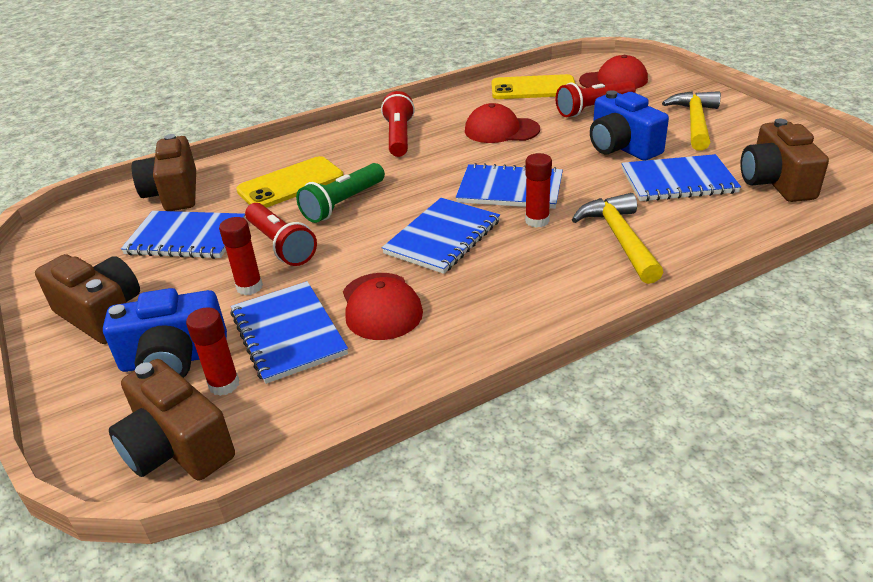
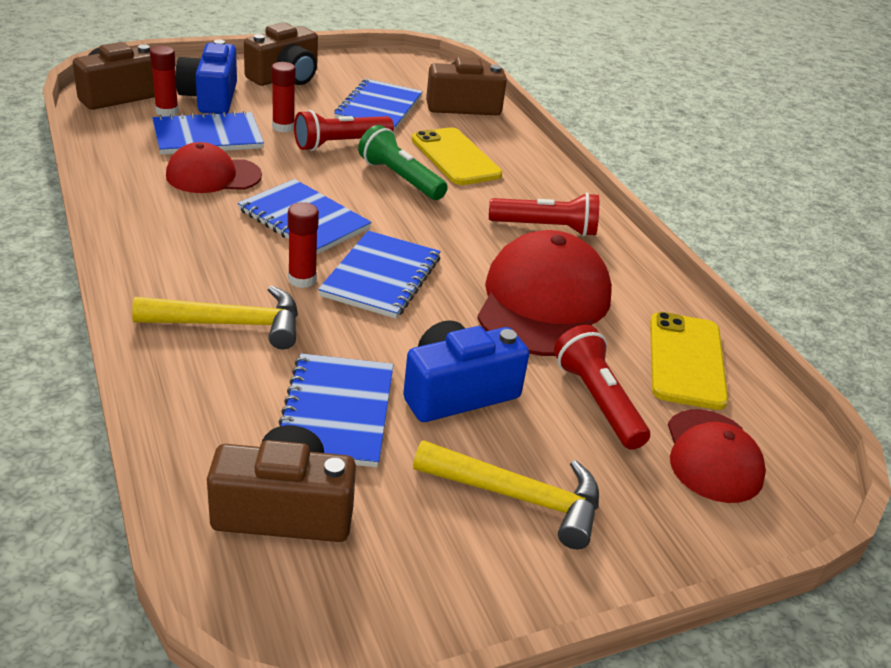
camera: 90 degrees right, 0 degrees up
(501, 130) = (543, 302): red cap -> red cap, size x1.65

